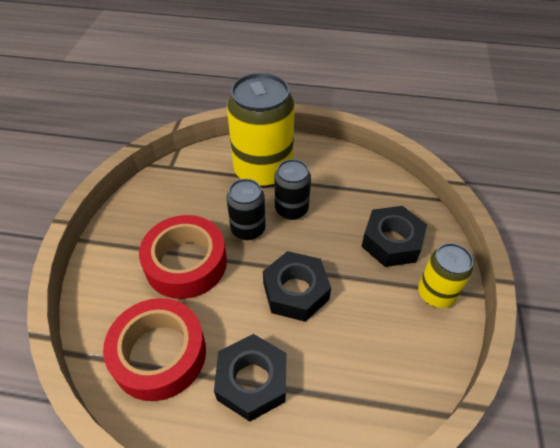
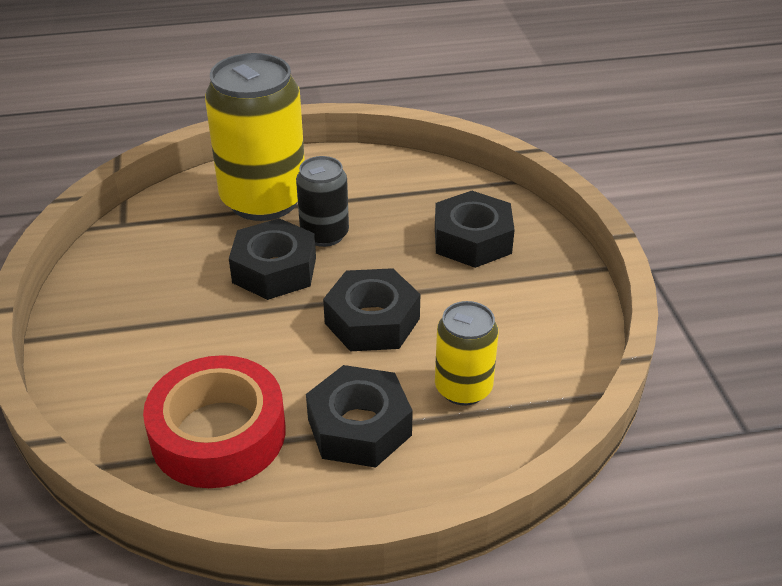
camera: 20 degrees left, 10 degrees down
(186, 263) = (205, 327): red tape -> none
(248, 229) = (274, 270): black can -> black nut
(436, 293) = (549, 279): yellow can -> yellow can (463, 388)

